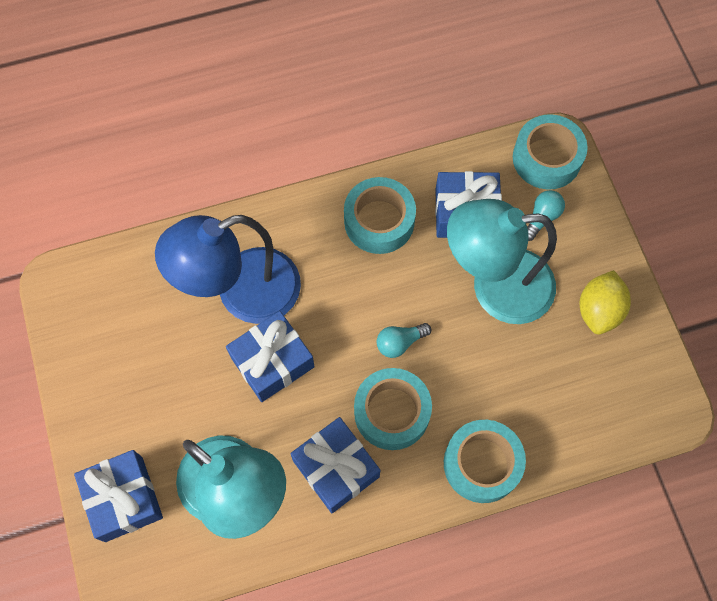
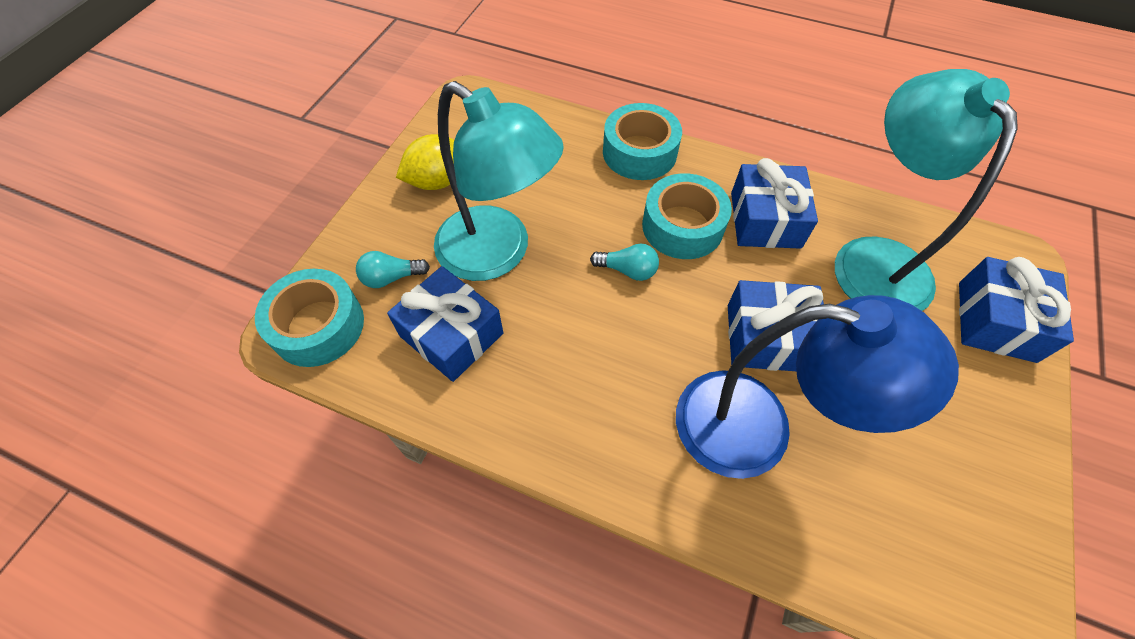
camera: 140 degrees left, 10 degrees down
(379, 221) = (544, 393): turquoise tape -> none

